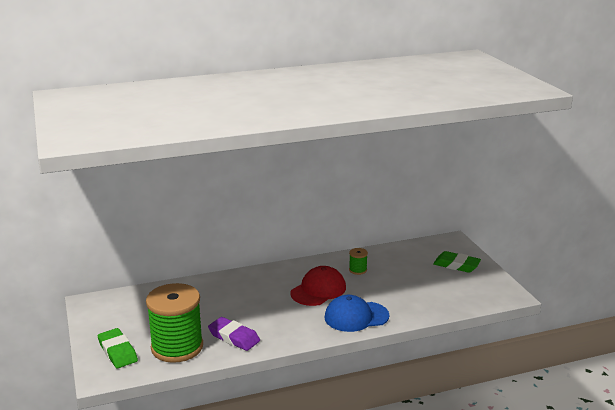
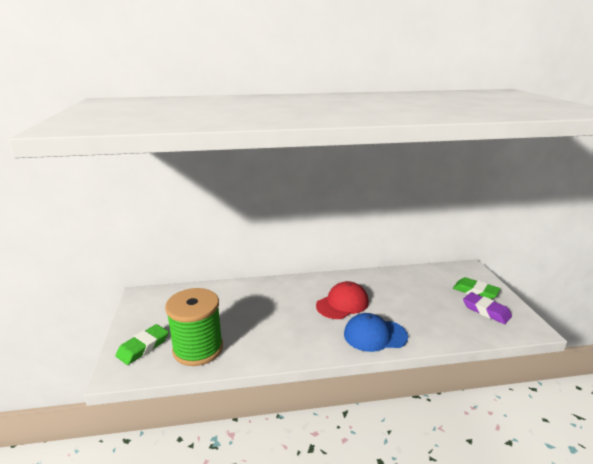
camera: 10 degrees right, 0 degrees up
(117, 351) = (143, 347): green eraser -> green eraser turned 60 degrees clockwise
(234, 337) = (253, 344): purple eraser -> purple eraser (486, 311)
(358, 270) = (381, 287): green spool -> none

